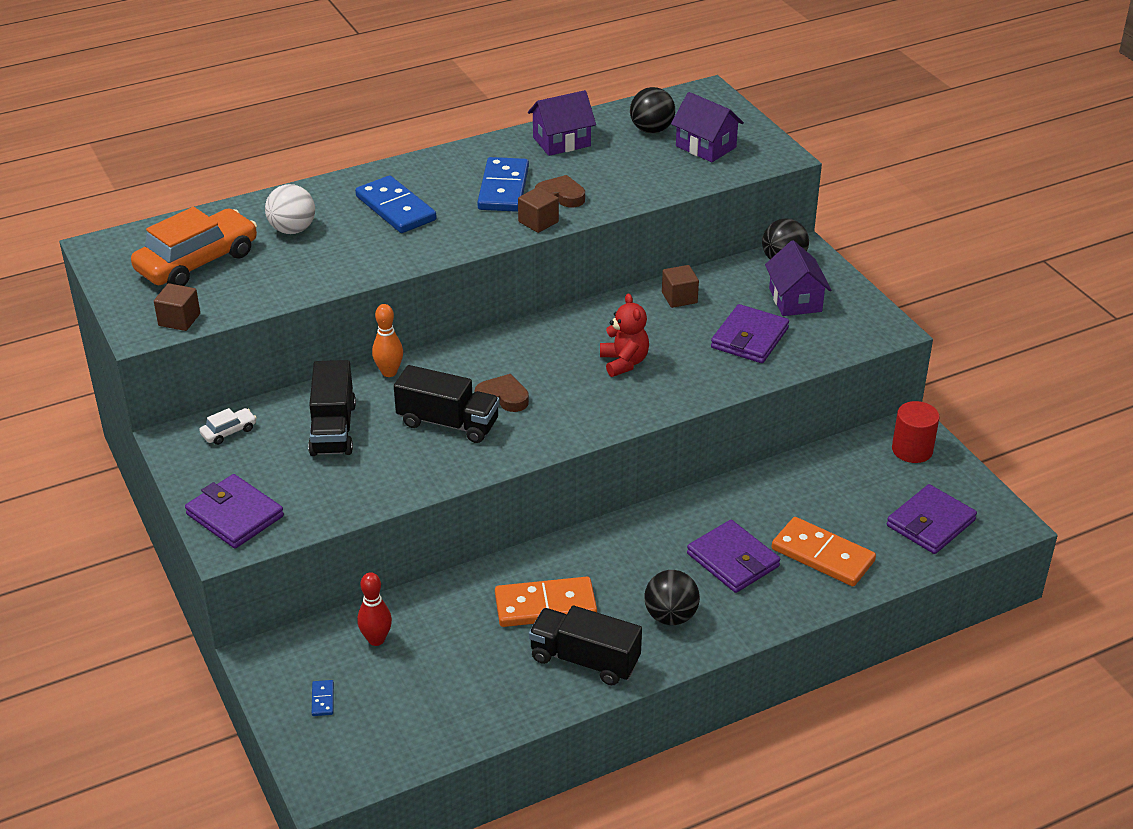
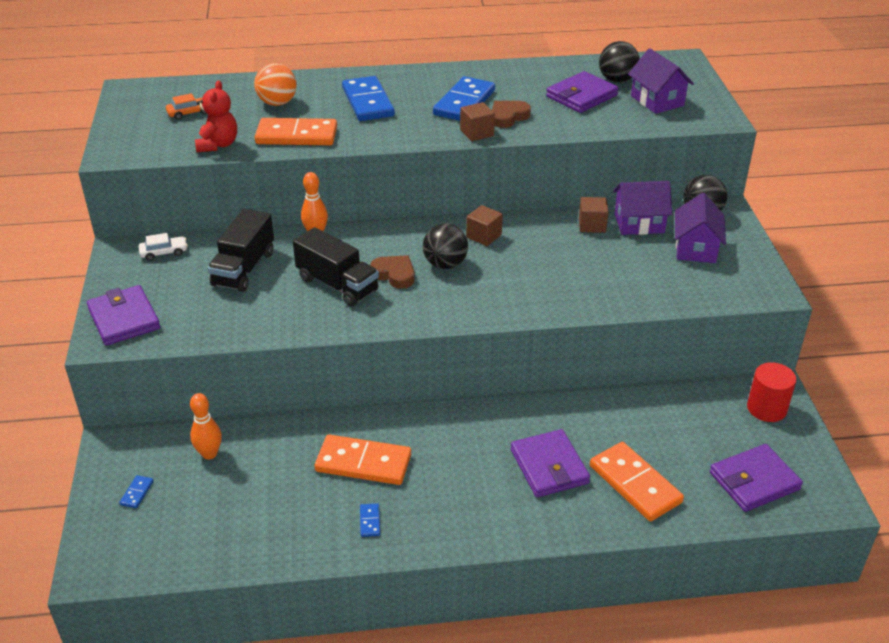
camera: 20 degrees right, 0 degrees up
(179, 320) = (145, 152): brown cube -> brown cube (484, 236)
(197, 262) = (190, 113): orange car -> orange car, size x0.42
(292, 230) = (277, 103): white ball -> orange ball
(342, 265) = (296, 135): none -> orange domino
(376, 639) = (209, 454): red bowling pin -> orange bowling pin
(560, 196) = (508, 117): brown heart -> brown heart turned 75 degrees counterclockwise
(561, 142) = (535, 76): purple house -> purple house (639, 223)
(584, 660) = (370, 521): black truck -> blue domino
(624, 362) = (514, 268): red teddy bear -> red teddy bear (218, 145)
(670, 616) = (466, 503): black ball -> black ball (445, 264)
(749, 338) = (637, 272): purple wallet -> purple wallet (581, 96)

